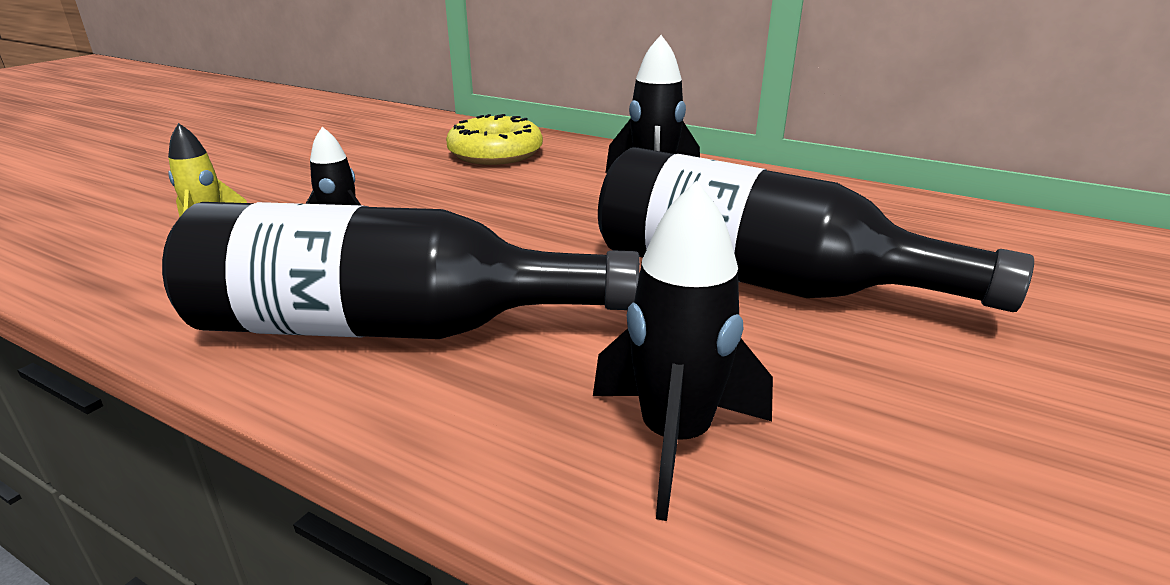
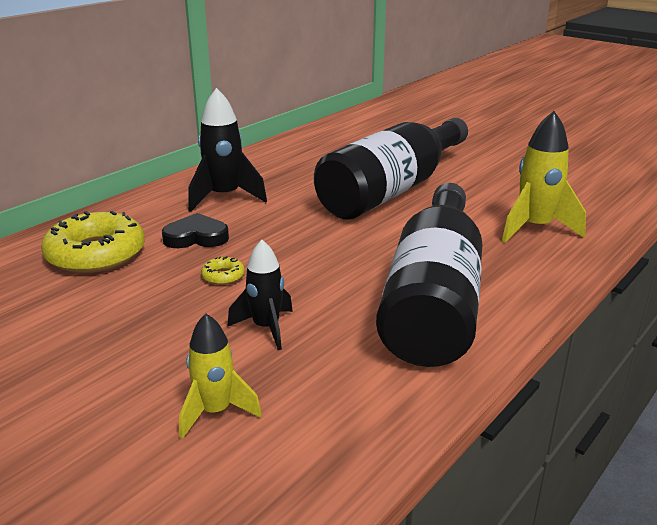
camera: 80 degrees left, 0 degrees up
(454, 203) = (223, 276): none -> yellow donut
(542, 182) = (196, 237): none -> black heart
(674, 439) = (535, 228): black rocket -> yellow rocket

